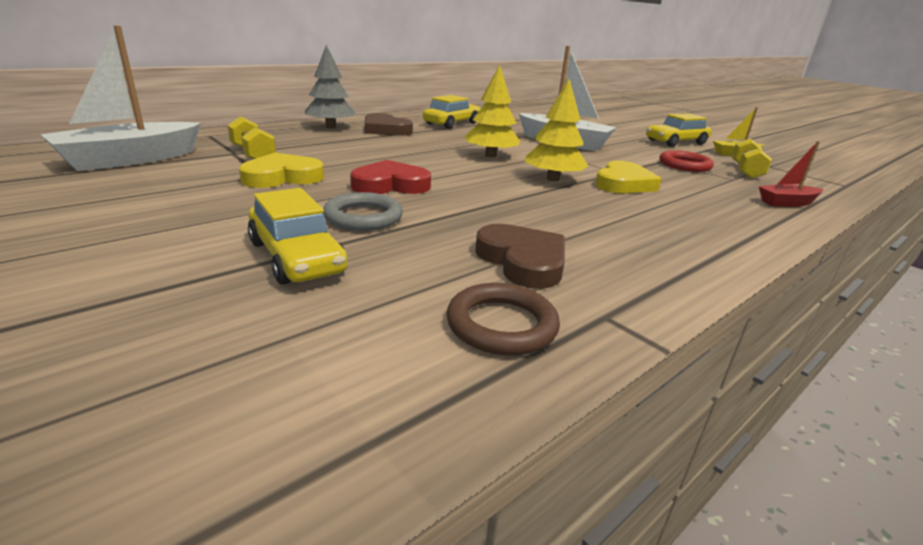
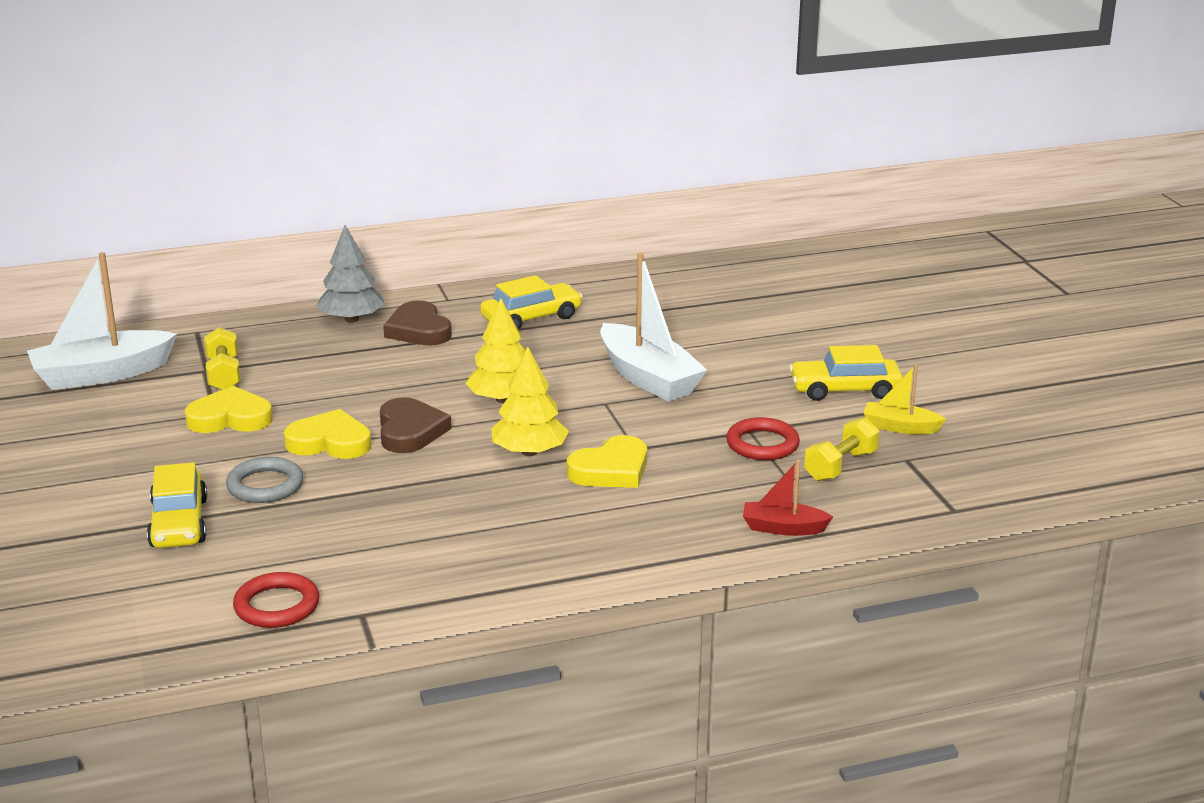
camera: 25 degrees right, 0 degrees up
(390, 185) = (330, 442): red heart -> yellow heart
(501, 325) = (277, 606): brown ring -> red ring
(522, 261) = (357, 556): brown heart -> brown heart (410, 431)

